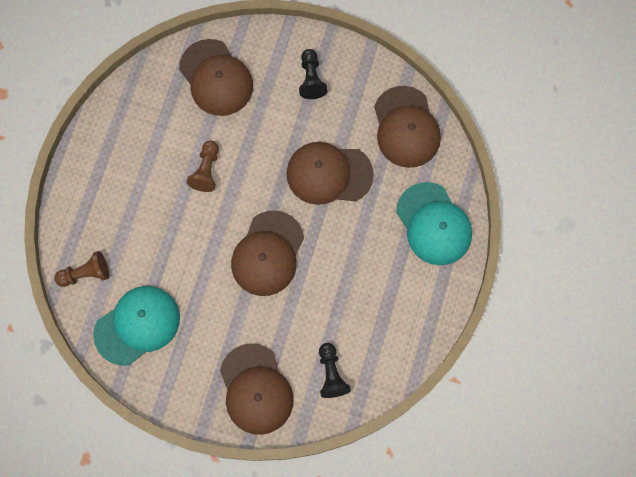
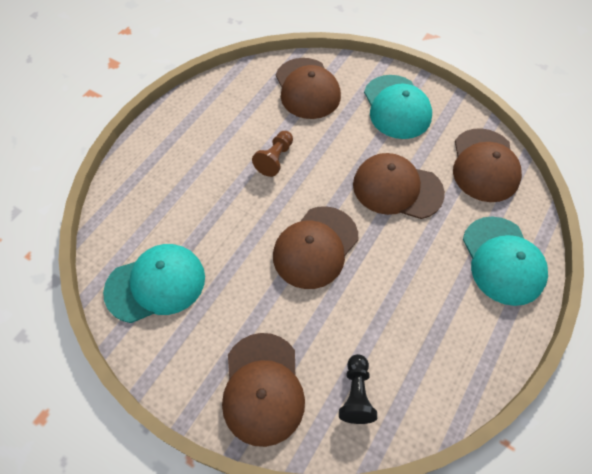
camera: 15 degrees right, 15 degrees down
(86, 273) = (124, 222): brown pawn -> none
(311, 79) = (397, 107): black pawn -> turquoise cap

